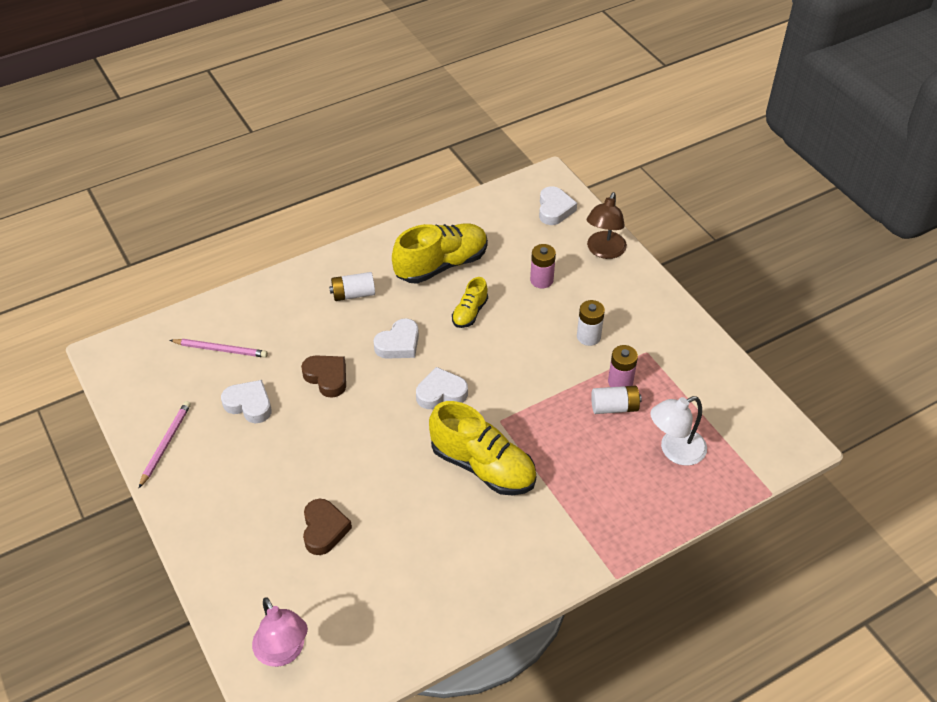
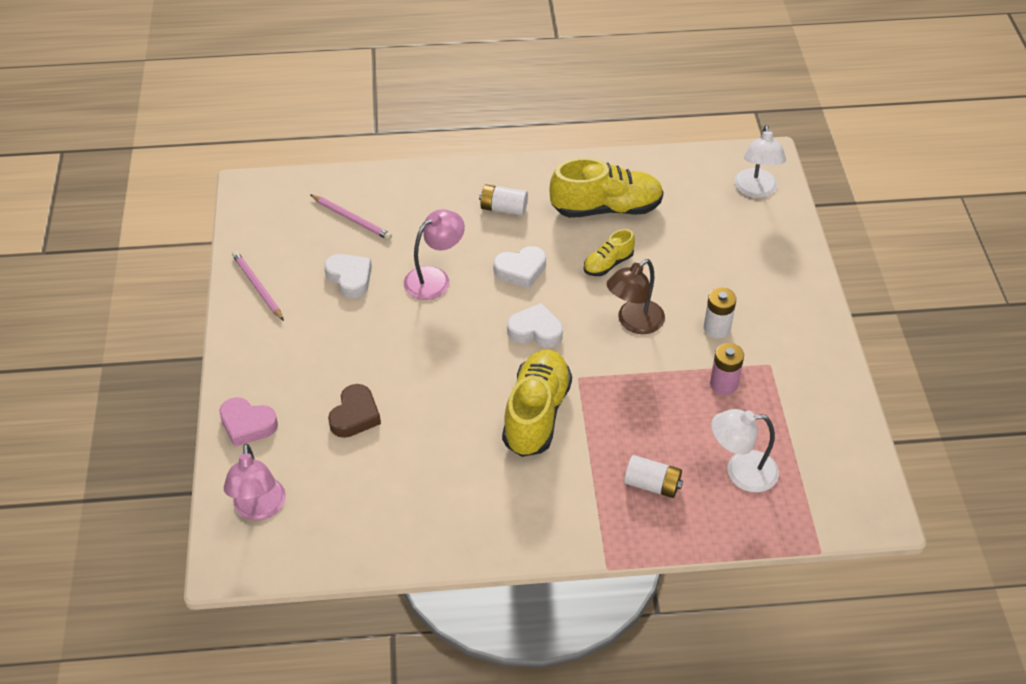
camera: 25 degrees right, 0 degrees up
(165, 444) = (257, 287): pink pencil -> pink pencil turned 75 degrees counterclockwise
(228, 577) = (247, 425): none -> pink heart
(327, 377) = (435, 278): brown heart -> pink lamp
(483, 466) = (536, 414): yellow shoe -> yellow shoe turned 135 degrees counterclockwise
(541, 280) = (700, 256): pink battery -> none
(554, 209) = (756, 190): white heart -> white lamp
(604, 251) = (784, 249): brown lamp -> brown lamp (634, 323)
(614, 407) = (702, 406): white battery -> white battery (652, 485)

